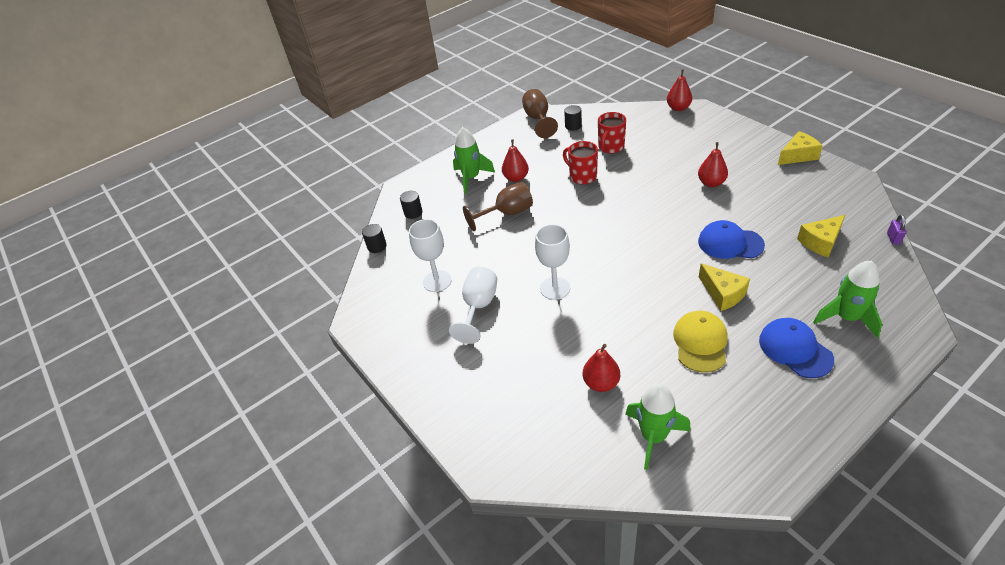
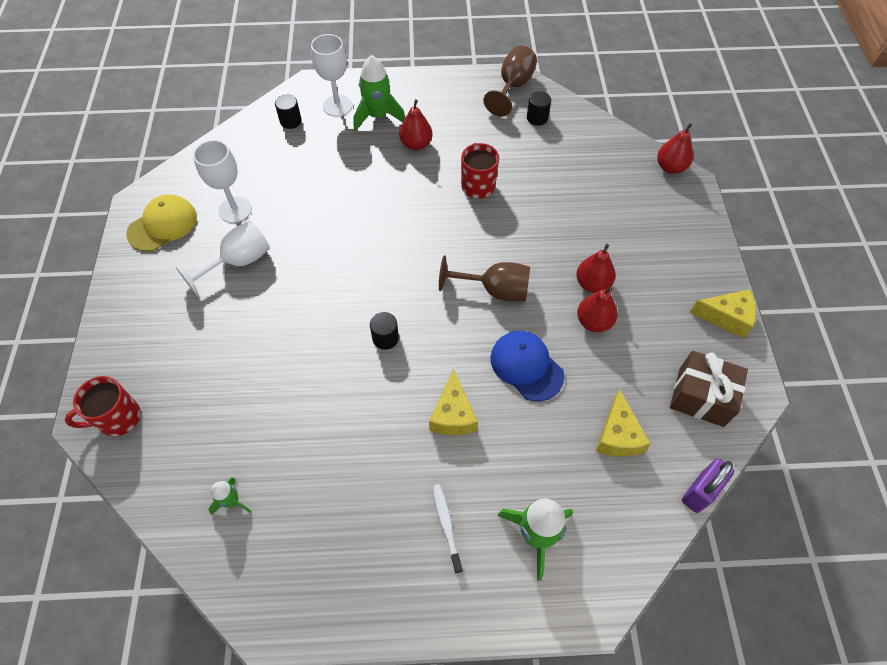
camera: 30 degrees right, 15 degrees up
(377, 246) = (227, 137): black cylinder -> black cylinder (385, 338)
(507, 213) = (365, 179): brown goblet -> brown goblet (494, 290)
(555, 288) = (317, 291): white goblet -> white goblet (337, 106)
(601, 383) = (249, 416): red pear -> red pear (593, 322)
(611, 147) = (544, 169): red mug -> red mug (118, 418)
(653, 436) = (232, 501): green rocket -> green rocket, size x0.55
(700, 343) = (373, 447): yellow cap -> yellow cap (163, 225)
(795, 349) = (446, 525): blue cap -> white toothbrush
(820, 242) = (617, 435): yellow cheese -> yellow cheese turned 90 degrees counterclockwise
(835, 197) = (701, 396): none -> brown gift
(893, 238) = (700, 492): purple padlock -> purple padlock, size x1.73

